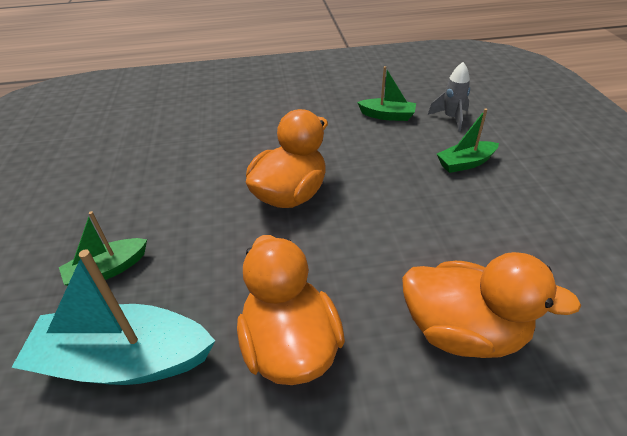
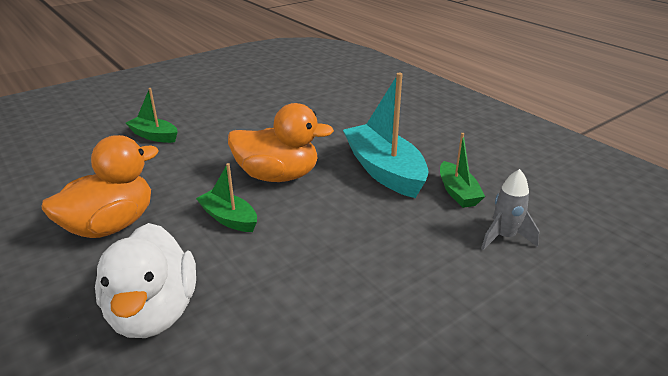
camera: 60 degrees right, 10 degrees down
(124, 360) = (83, 169): turquoise boat -> turquoise boat (384, 171)
(463, 331) = (154, 312): orange duck -> white duck
(465, 163) = (417, 266): green boat -> green boat (229, 218)

